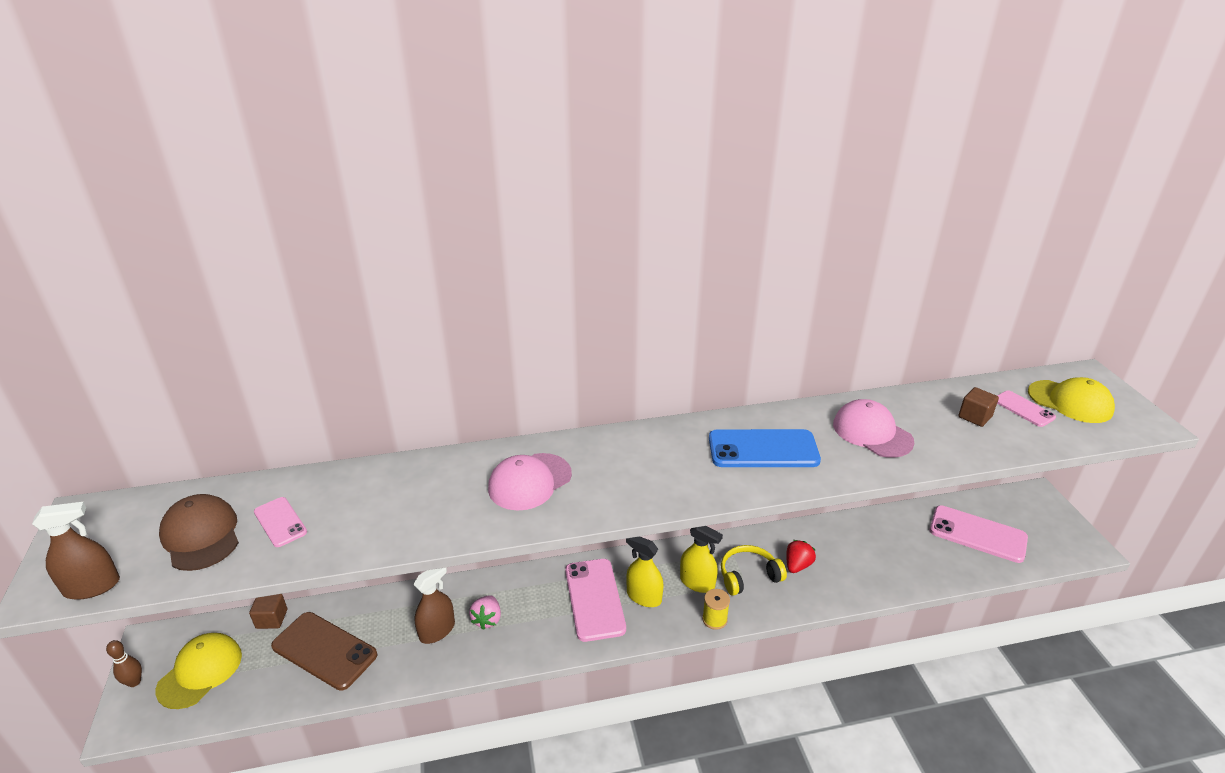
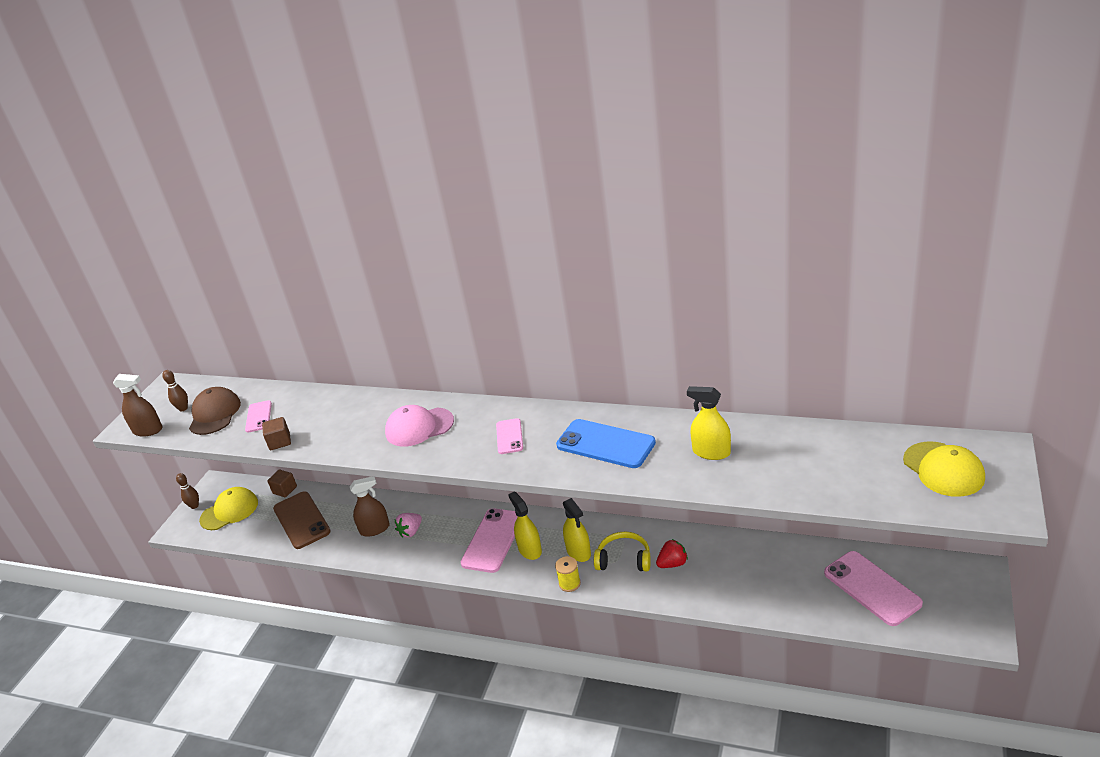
camera: 35 degrees right, 0 degrees up
(136, 540) = (183, 408): none -> brown bowling pin
(872, 433) = (711, 452): pink cap -> yellow spray bottle
(975, 417) = (824, 460): brown cube -> brown cube (280, 442)
(1023, 409) = (883, 465): pink phone -> pink phone (509, 436)

